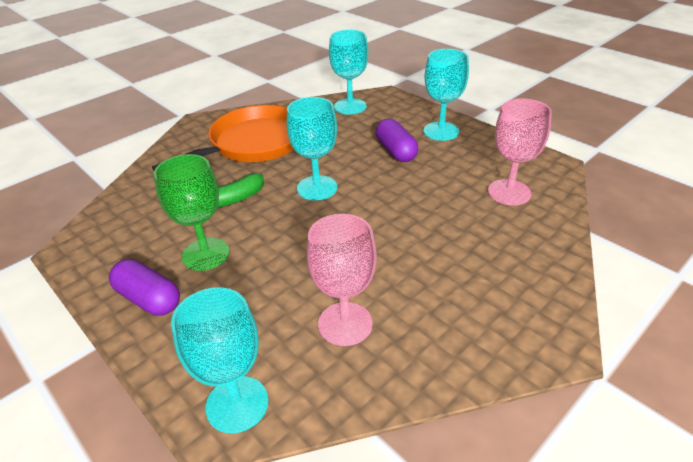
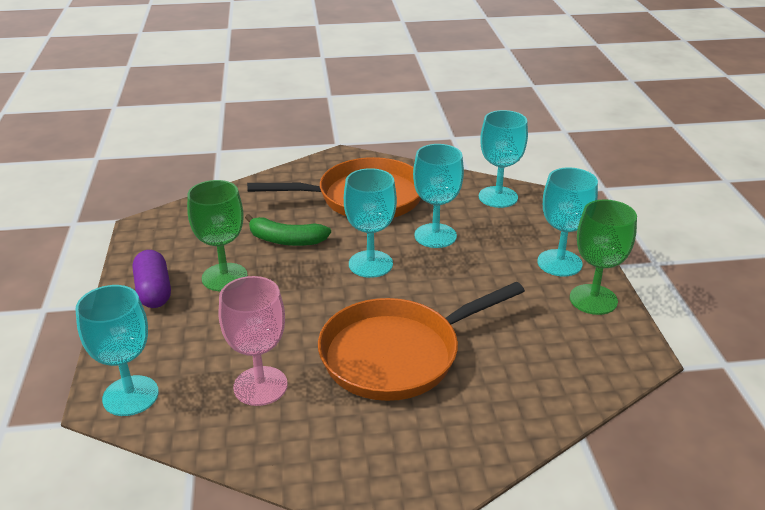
camera: 35 degrees right, 5 degrees down
(339, 148) = (435, 236): none -> turquoise goblet
(396, 151) = (485, 263): purple capsule -> none
(416, 241) = (398, 354): none -> orange pan
(488, 144) = (593, 299): none -> green goblet
(509, 192) = (547, 357): pink goblet -> none

